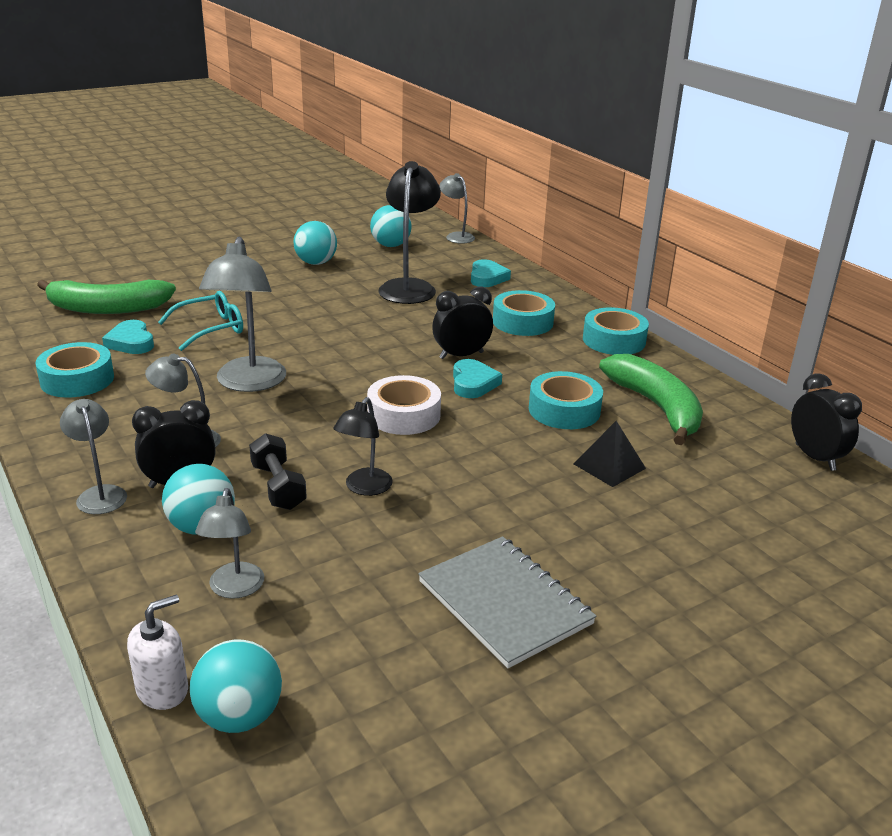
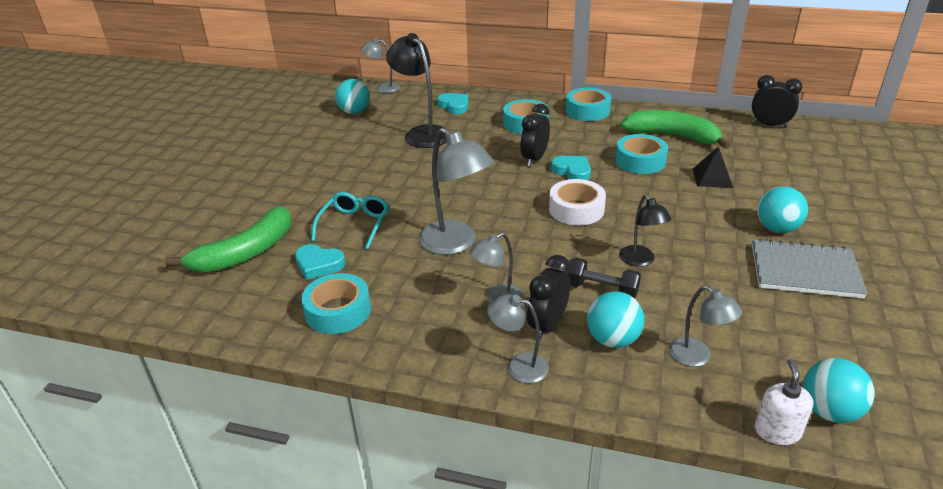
camera: 40 degrees left, 5 degrees up
(316, 263) = (330, 146): turquoise ball -> turquoise ball (777, 228)

